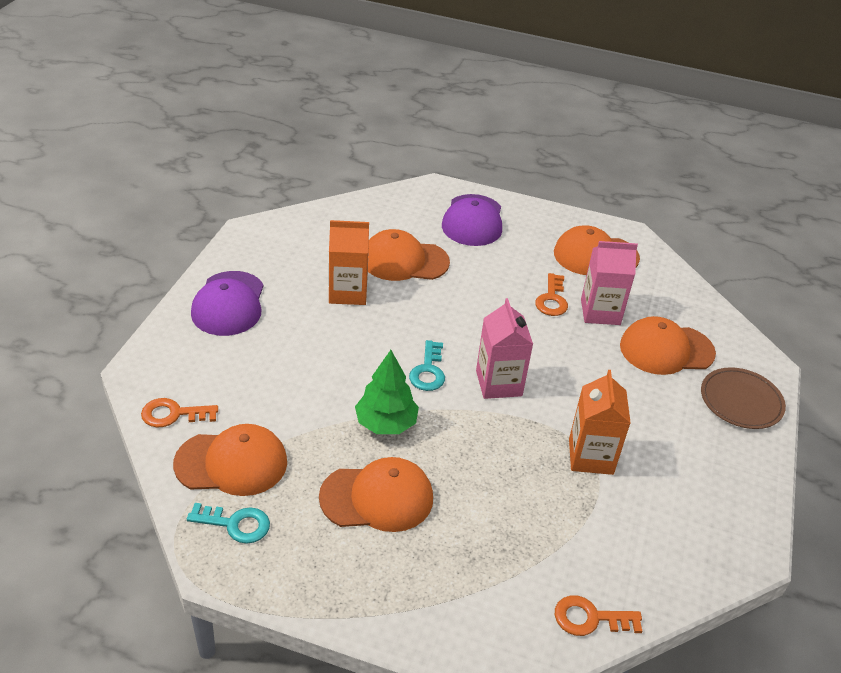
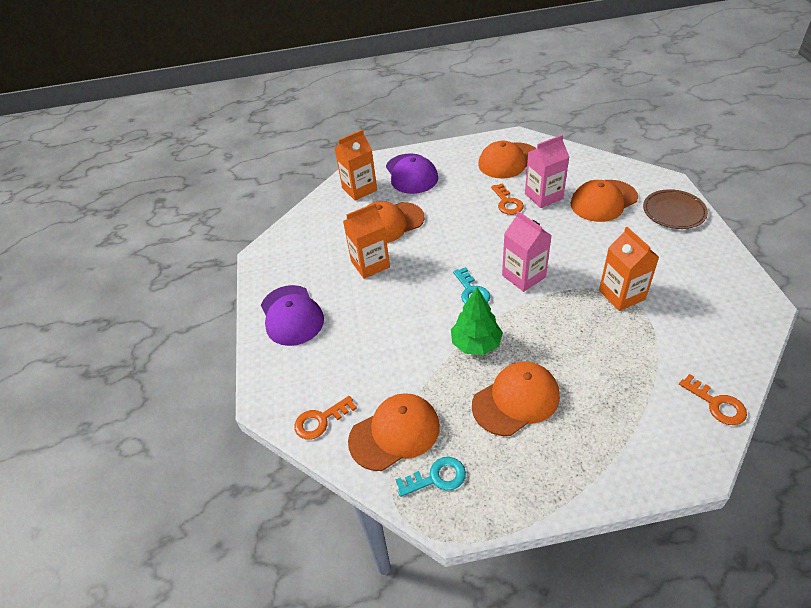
camera: 20 degrees left, 5 degrees up
(403, 211) = (359, 189): none -> orange carton
(590, 618) = (717, 404): orange key -> orange key turned 105 degrees counterclockwise

